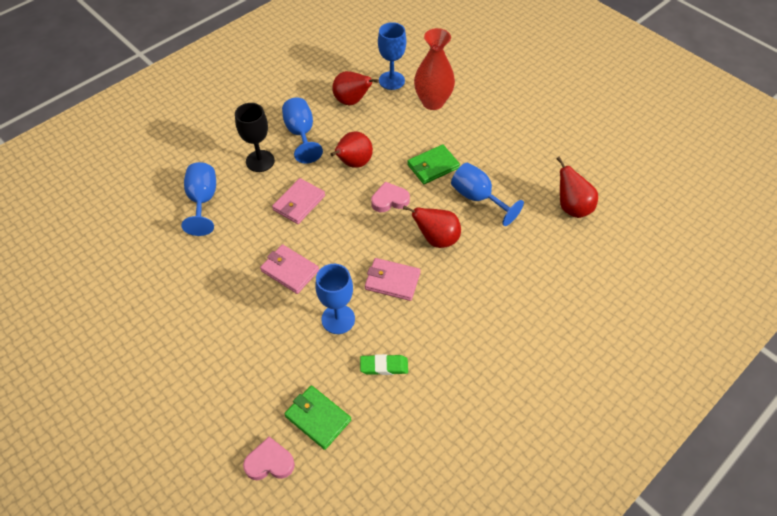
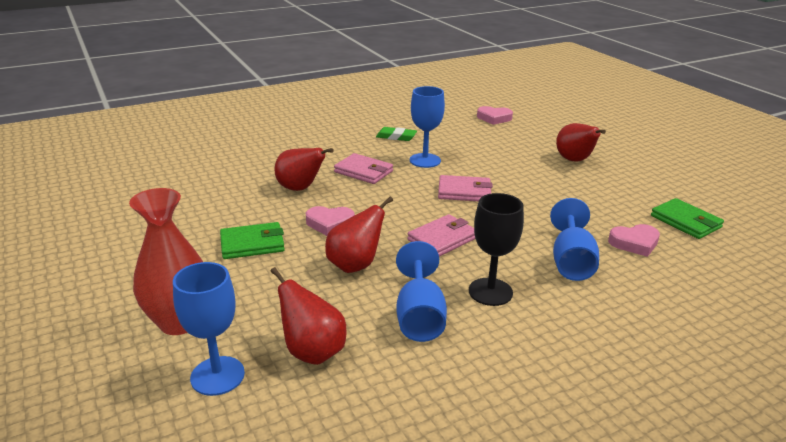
camera: 165 degrees left, 25 degrees down
(149, 233) = (634, 243): none -> pink heart
(290, 271) = (464, 192): pink wallet -> pink wallet turned 45 degrees counterclockwise
(318, 418) = (456, 126): green wallet -> green wallet (685, 221)
(478, 198) = (227, 209): blue goblet -> none
(572, 207) = (137, 187): red pear -> red pear (574, 160)

